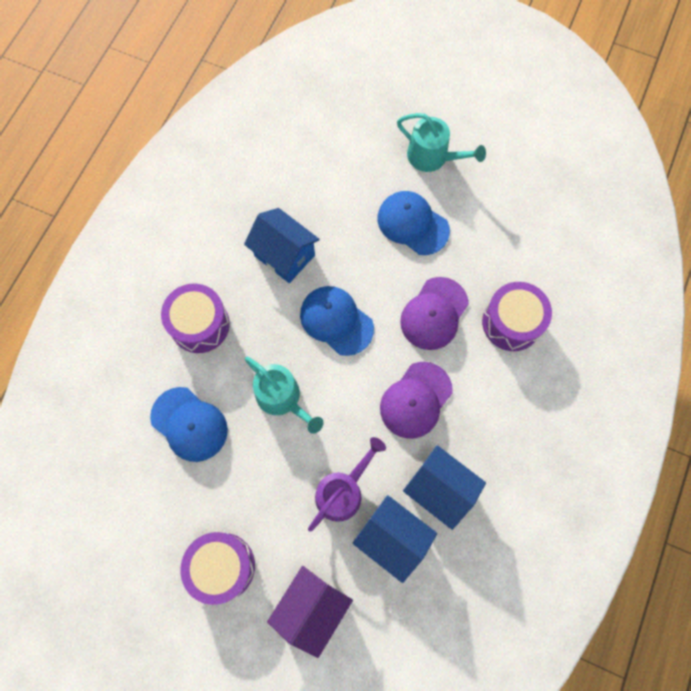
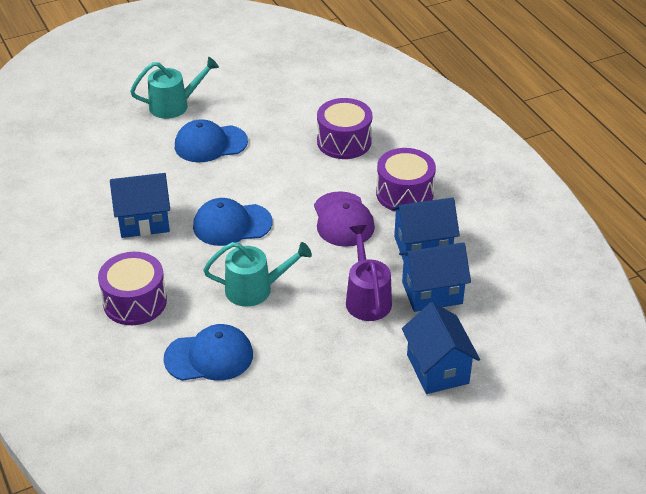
camera: 50 degrees left, 30 degrees down
(222, 566) = (349, 405): purple drum -> purple drum (404, 193)
(312, 607) = (437, 369): purple house -> blue house
(434, 314) = (290, 173): purple cap -> none

